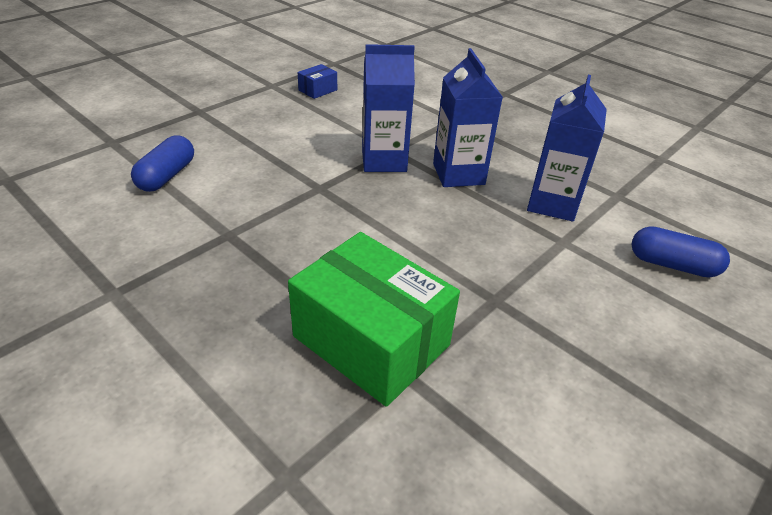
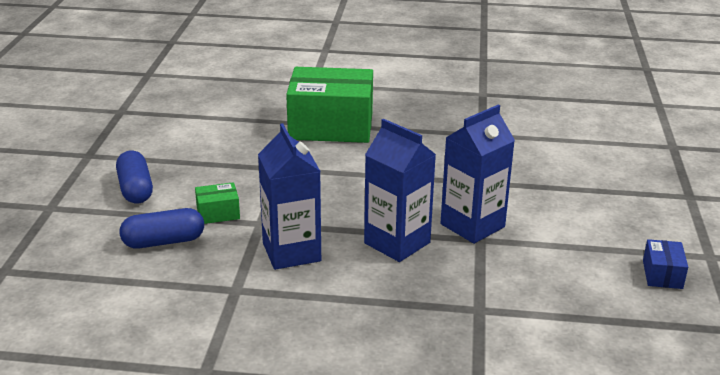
camera: 145 degrees right, 10 degrees down
(167, 176) = (586, 144): blue capsule -> blue capsule (135, 189)
(602, 272) = (218, 213): none -> green box

